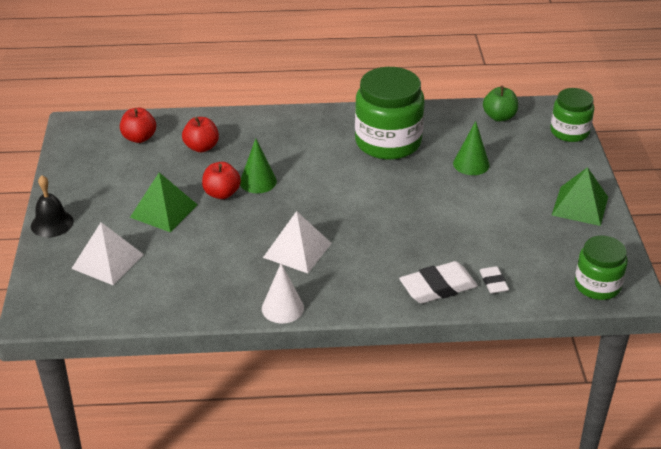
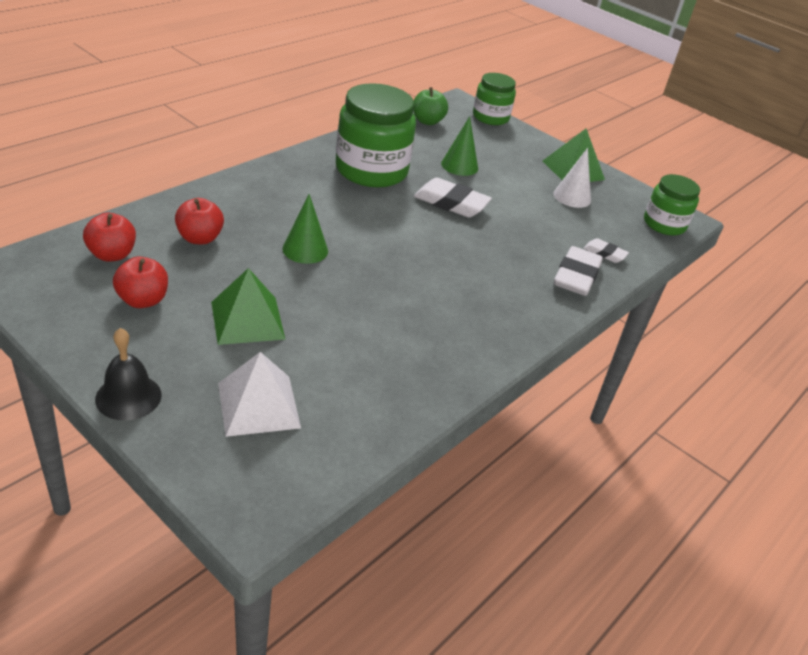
camera: 50 degrees left, 0 degrees up
(222, 193) = (285, 276): red apple -> red apple (143, 300)
(282, 308) = (492, 358): white cone -> white cone (572, 197)
(297, 250) = (429, 298): white pyramid -> none
(417, 191) = (451, 203): none -> white eraser

